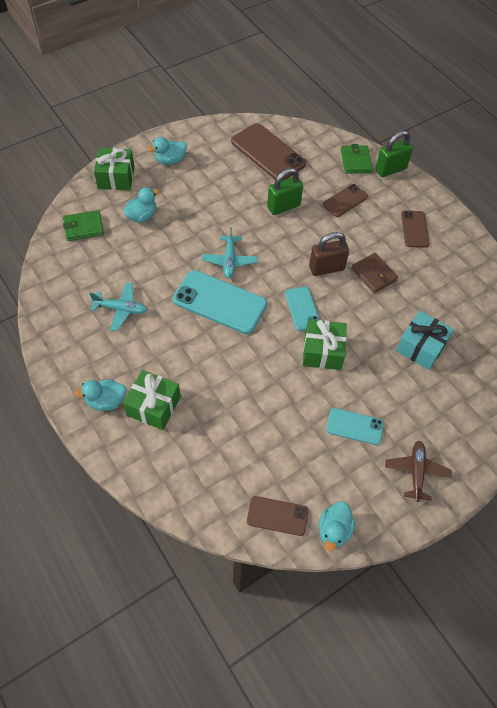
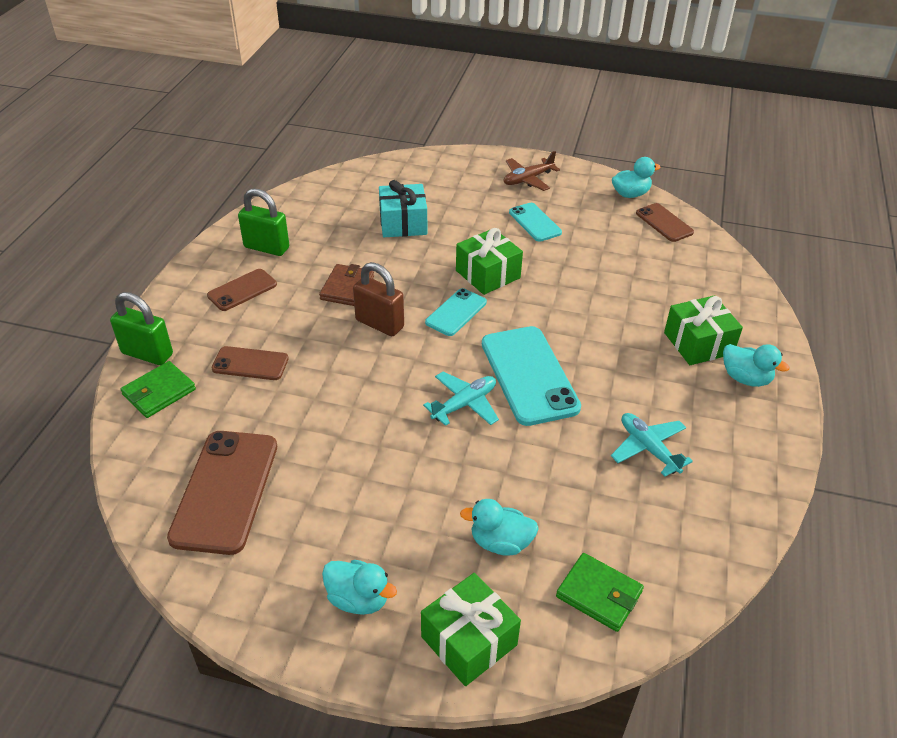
camera: 130 degrees left, 15 degrees down
(283, 206) = (320, 411): green padlock -> green padlock (266, 247)

